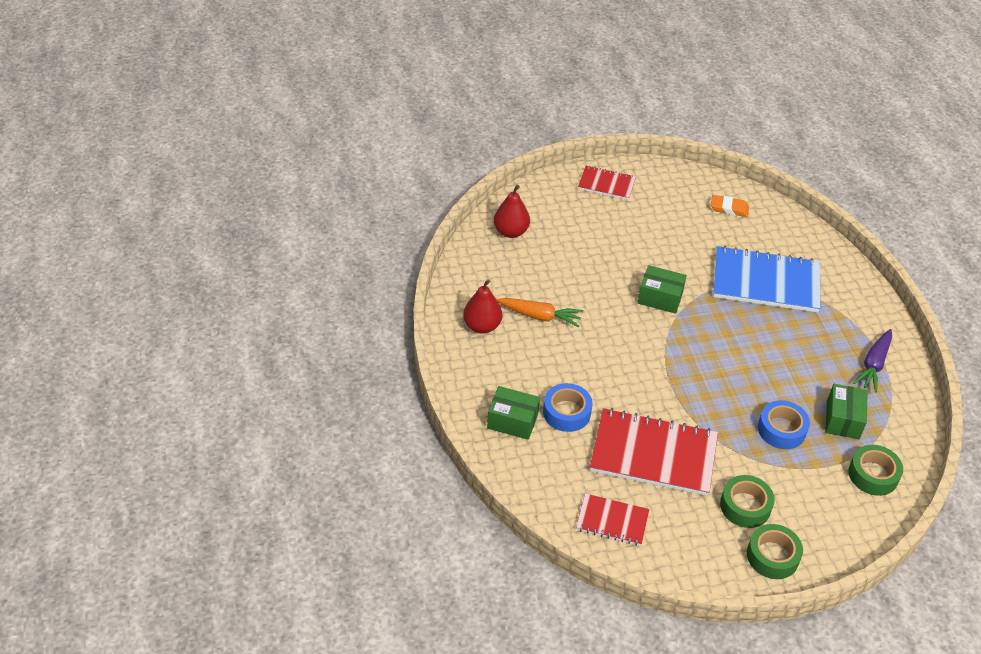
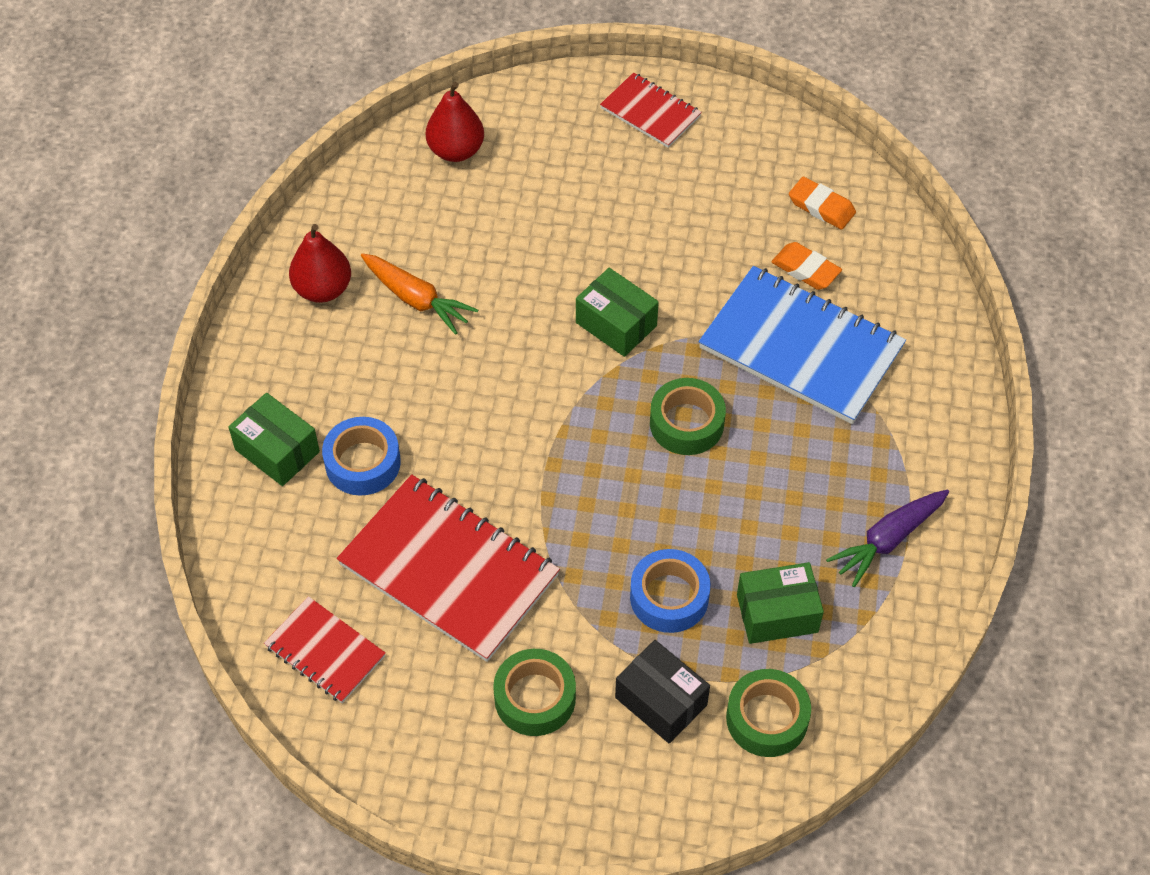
camera: 25 degrees right, 10 degrees up
(742, 242) = (805, 269): none -> orange eraser
(772, 556) = (526, 790): green tape -> green tape (686, 423)
(813, 485) = (661, 701): none -> black box
(842, 420) = (777, 613): green box -> green box turned 45 degrees clockwise

